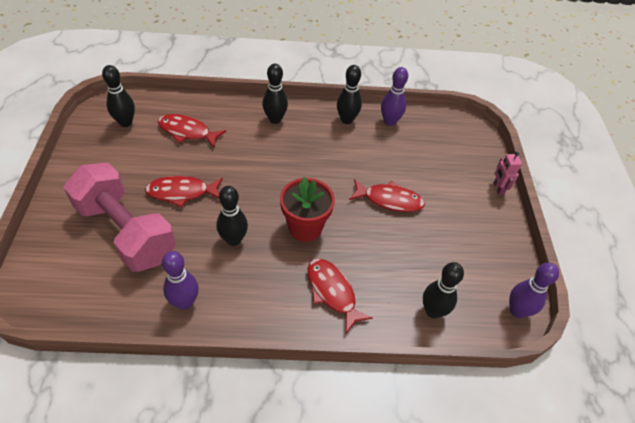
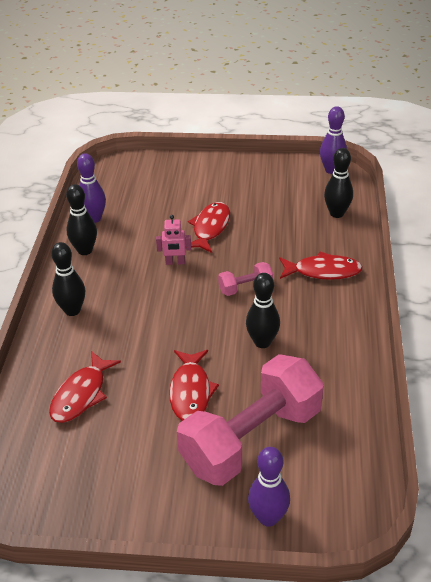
camera: 80 degrees left, 10 degrees down
(125, 122) = (49, 467): black bowling pin -> none
(185, 302) = (344, 377): purple bowling pin -> purple bowling pin (268, 517)
(305, 227) = (245, 288): red flower pot -> pink dumbbell
(332, 292) = (323, 271): red fish -> red fish turned 150 degrees counterclockwise
(498, 188) = (199, 160): pink robot -> pink robot (175, 262)

